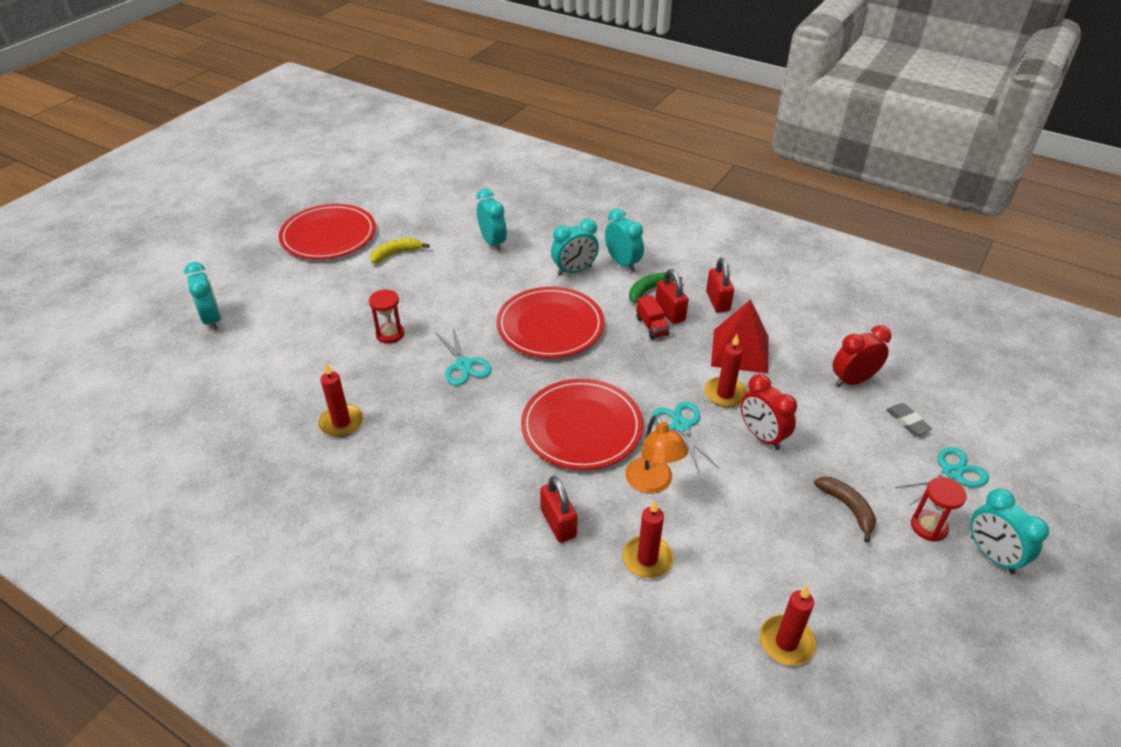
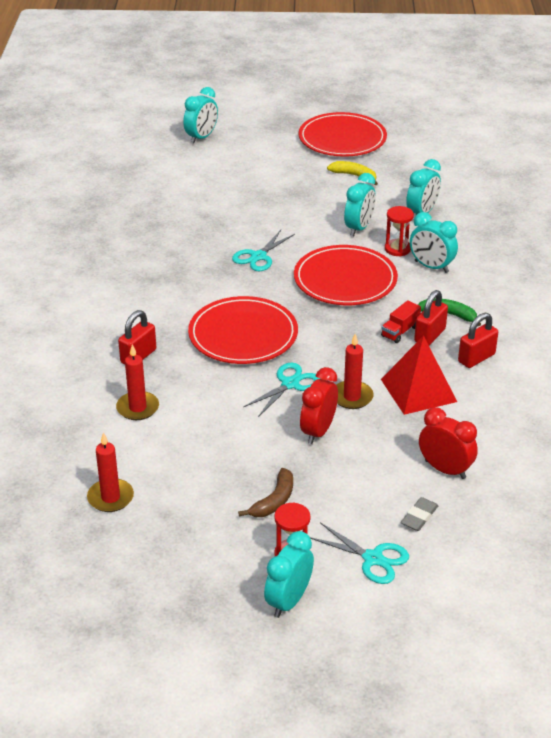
camera: 60 degrees right, 5 degrees down
(341, 423) = (153, 230): red candle -> none
(390, 334) = (259, 212): red hourglass -> red hourglass (397, 249)
(622, 263) = (472, 288): turquoise clock -> turquoise clock (359, 228)
(652, 483) = (214, 388): orange lamp -> none

